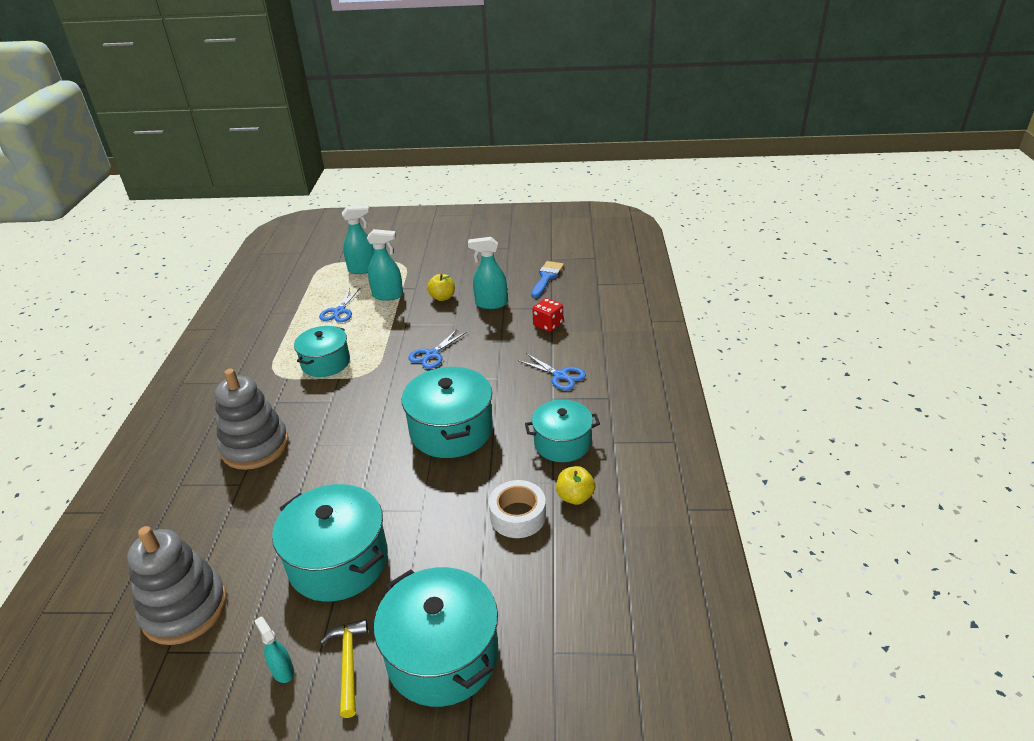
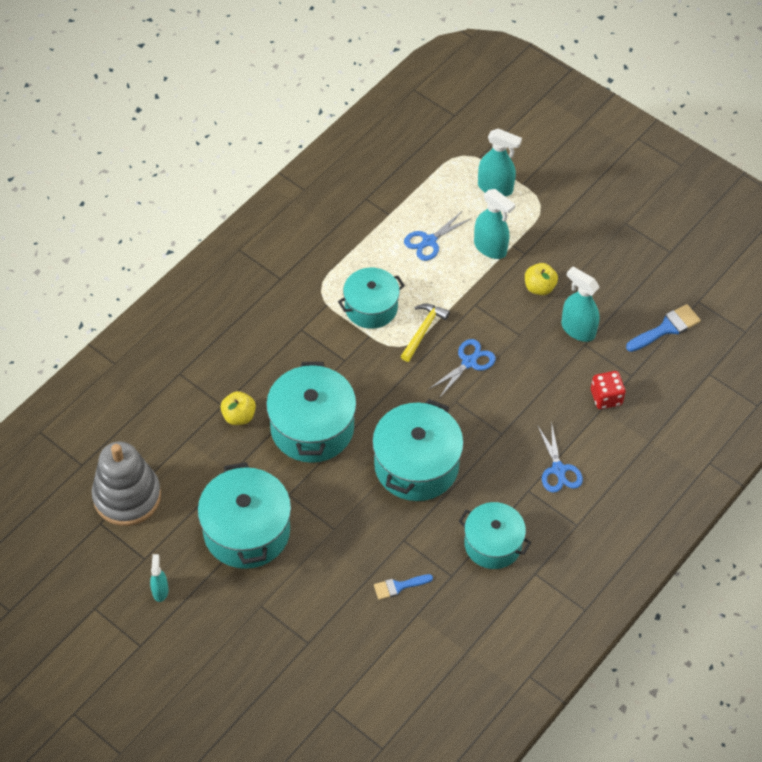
camera: 35 degrees right, 20 degrees up
(255, 446) = (255, 371): grey stacking toy -> none
(348, 663) = (202, 616): yellow hammer -> yellow hammer (423, 330)
(432, 354) = (469, 362): blue scissors -> blue scissors turned 150 degrees clockwise
(442, 655) = (263, 655): turquoise pot -> turquoise pot (312, 427)
(518, 516) = (399, 586): white tape -> blue brush
(575, 497) = (455, 601): yellow apple -> yellow apple (239, 416)

